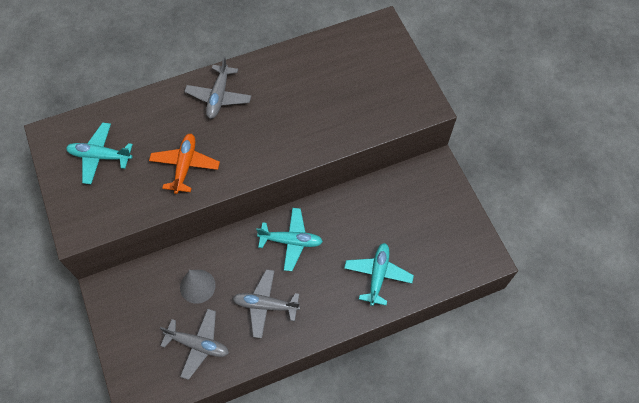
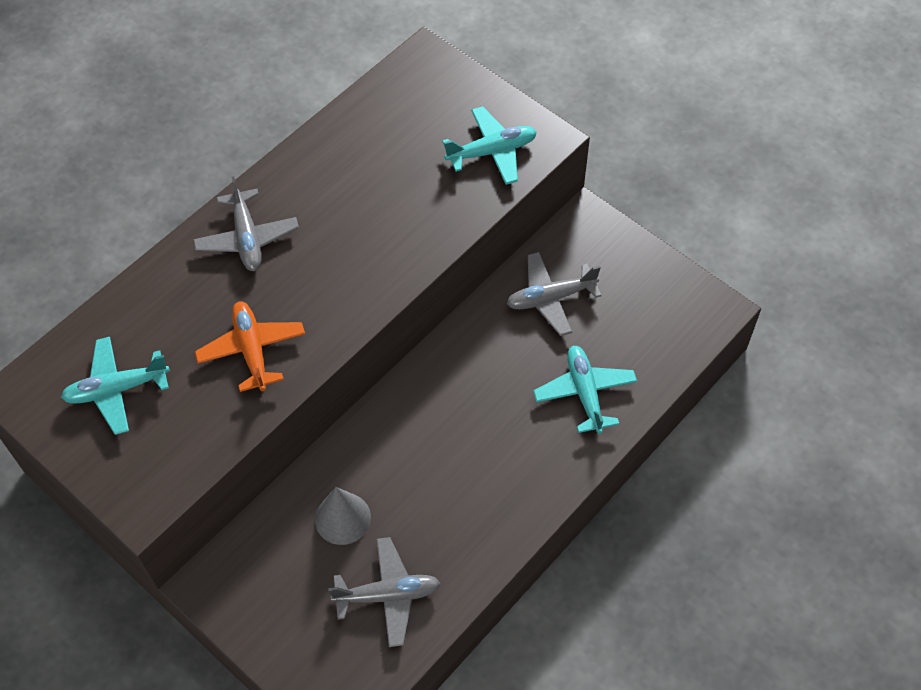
camera: 25 degrees left, 5 degrees down
(265, 305) = (454, 500): grey plane -> grey plane (550, 298)
(291, 241) = (442, 400): turquoise plane -> turquoise plane (492, 152)

